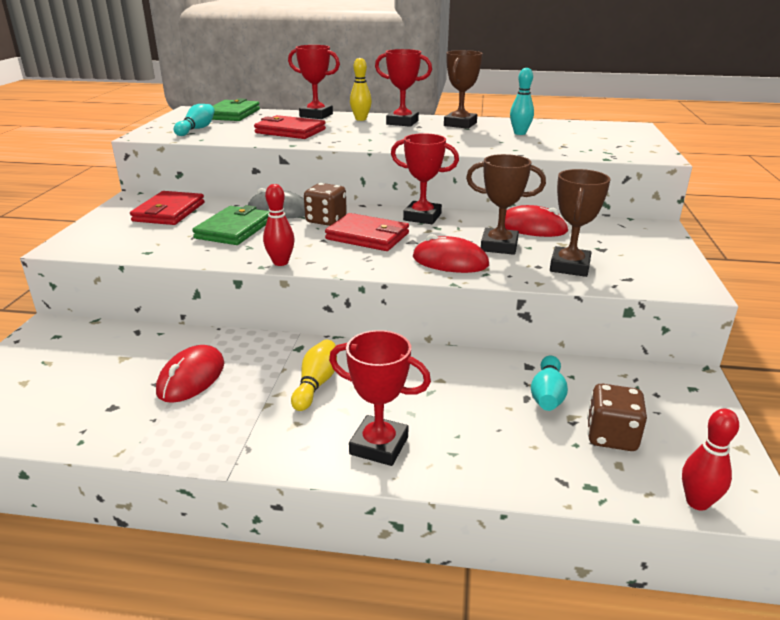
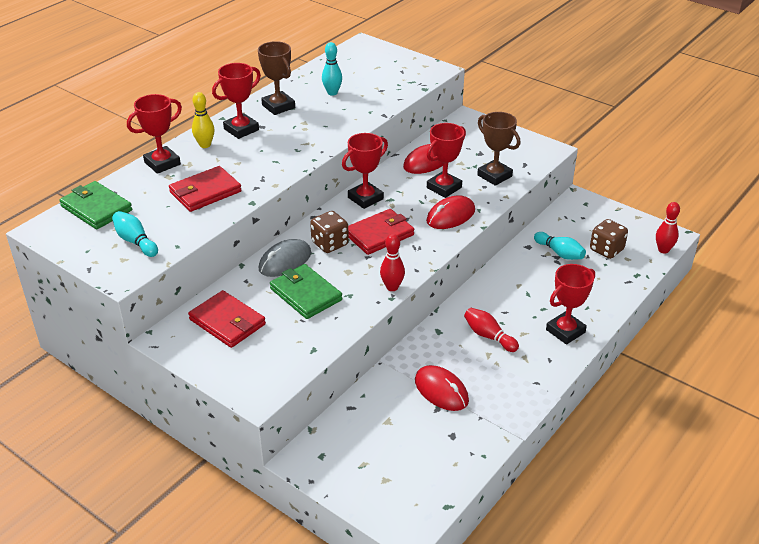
camera: 60 degrees left, 10 degrees up
(316, 384) = (488, 336): yellow bowling pin -> red bowling pin
(499, 246) = (444, 187): brown trophy -> red trophy

